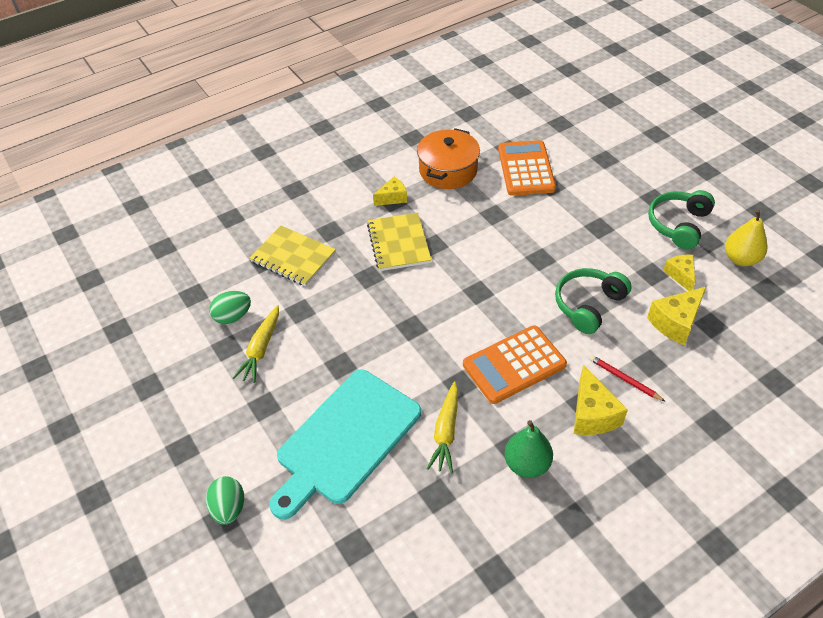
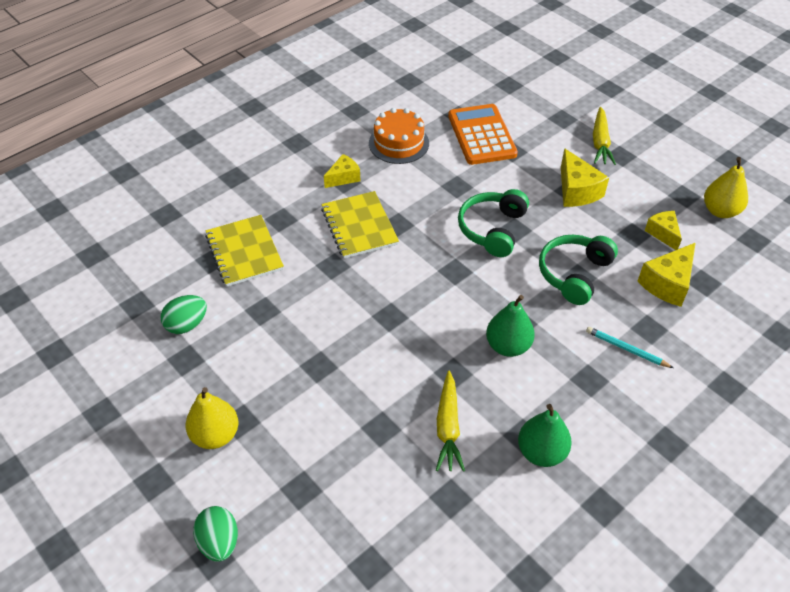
camera: 10 degrees left, 0 degrees up
(241, 416) = (215, 435): none -> yellow pear
(261, 349) = (225, 358): yellow carrot -> yellow carrot (600, 142)
(293, 257) = (244, 252): yellow notebook -> yellow notebook turned 45 degrees clockwise
(345, 439) = (338, 448): turquoise cutting board -> none
(448, 170) = (399, 143): orange pot -> orange cake
(514, 365) = (508, 346): orange calculator -> green pear
(592, 414) = (600, 390): yellow cheese -> yellow cheese (576, 191)
(624, 379) = (626, 349): red pencil -> turquoise pencil
(678, 225) = (651, 181): green headphones -> green headphones (492, 229)

